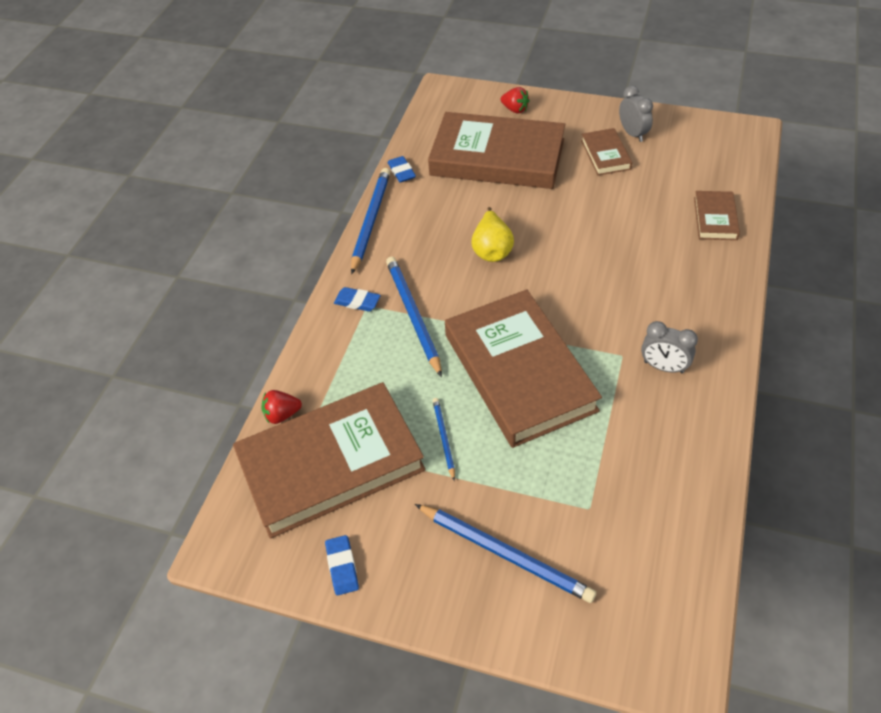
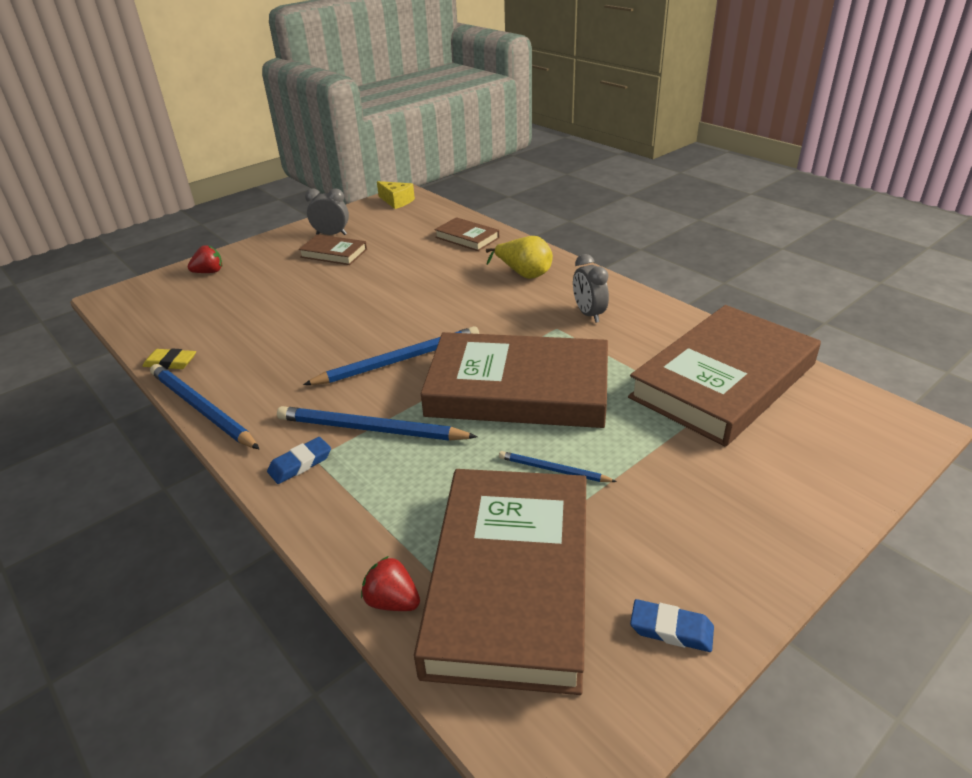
camera: 60 degrees left, 15 degrees down
(282, 414) = (392, 601): red strawberry -> red strawberry turned 105 degrees clockwise
(401, 172) = (170, 362): blue eraser -> yellow eraser
(492, 249) = (353, 348): yellow pear -> yellow pear (523, 274)
(497, 157) = (249, 302): brown book -> brown book (723, 381)
(505, 554) = (728, 482): blue pencil -> blue pencil (399, 360)
(663, 367) = (588, 314): grey clock -> grey clock turned 105 degrees clockwise
(732, 134) = (396, 201): none -> yellow cheese

